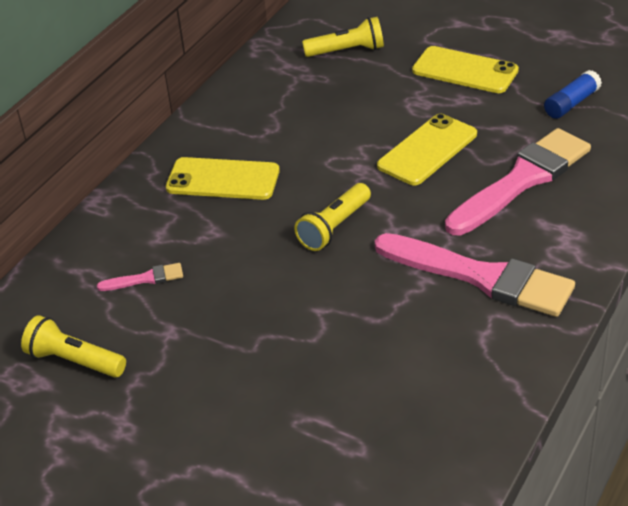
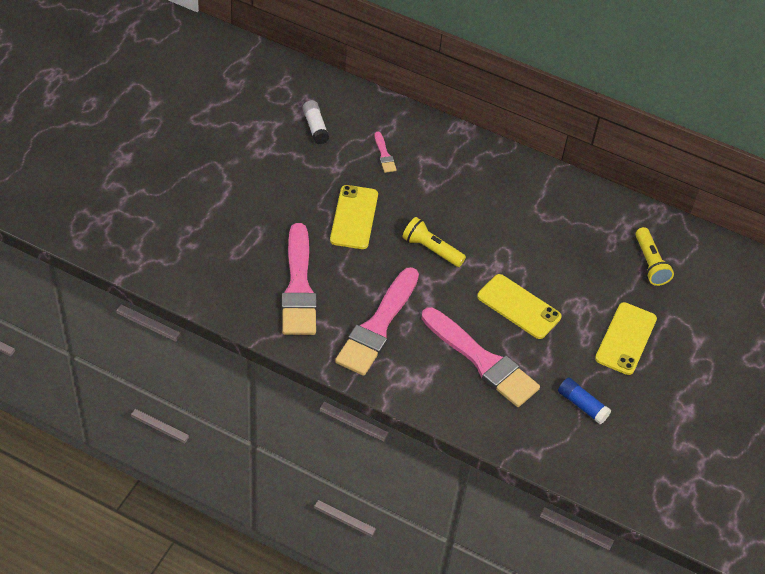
camera: 80 degrees right, 10 degrees up
(74, 361) = (315, 127): yellow flashlight -> white glue stick
(223, 179) = (484, 190): yellow phone -> yellow phone (354, 217)
(418, 365) = (298, 287): none -> pink brush

